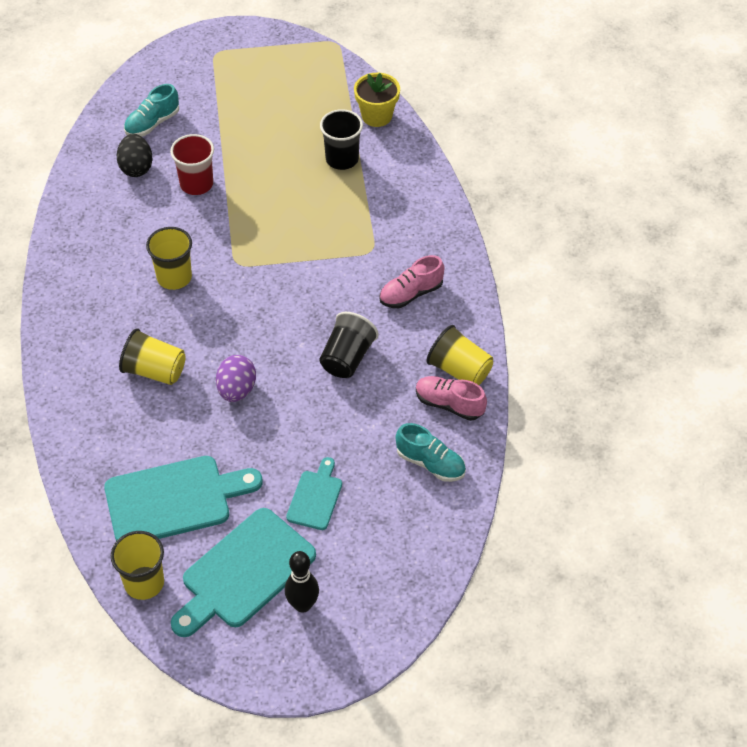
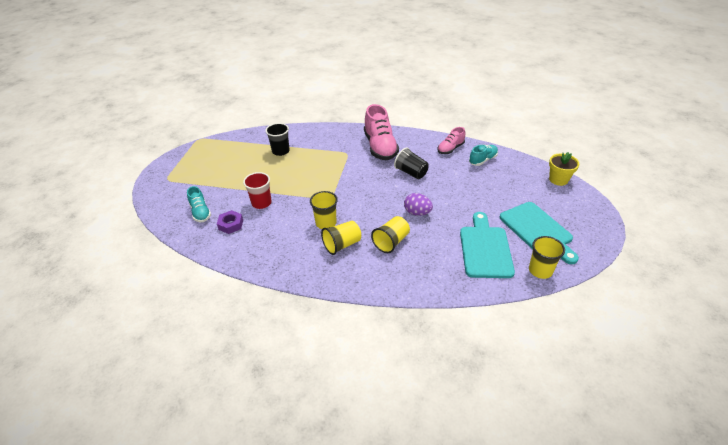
camera: 70 degrees left, 10 degrees down
(136, 168) = (231, 225): black egg -> purple nut
(302, 605) = (559, 213): black bowling pin -> none
(315, 497) = (494, 198): turquoise cutting board -> none
(377, 116) = (260, 136): yellow flower pot -> yellow flower pot (558, 179)
(411, 294) = (380, 147): pink shoe -> pink shoe, size x1.82
(459, 370) = (431, 142): yellow cup -> yellow cup (342, 245)

